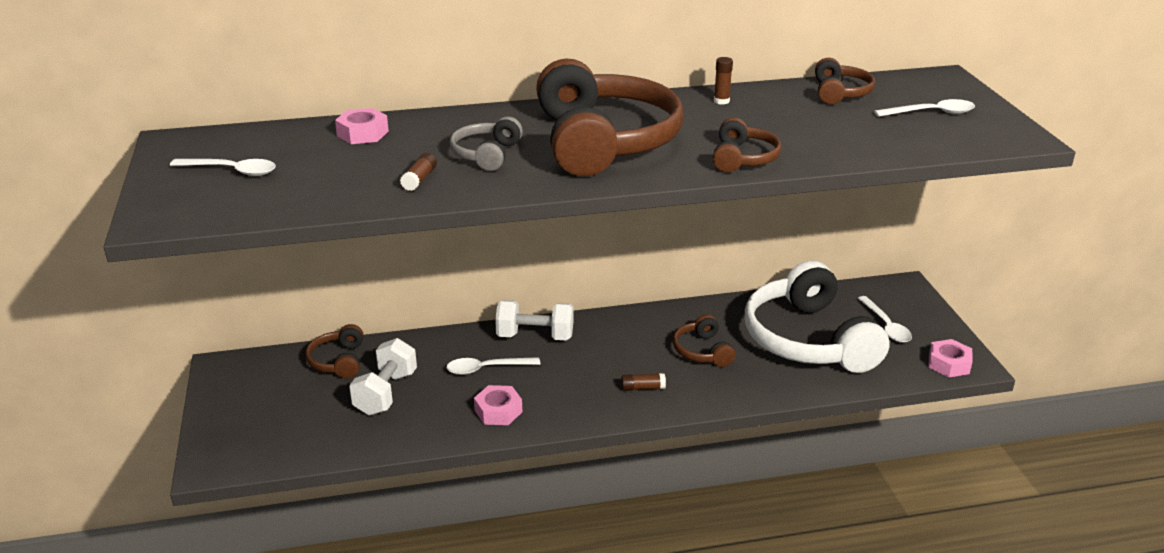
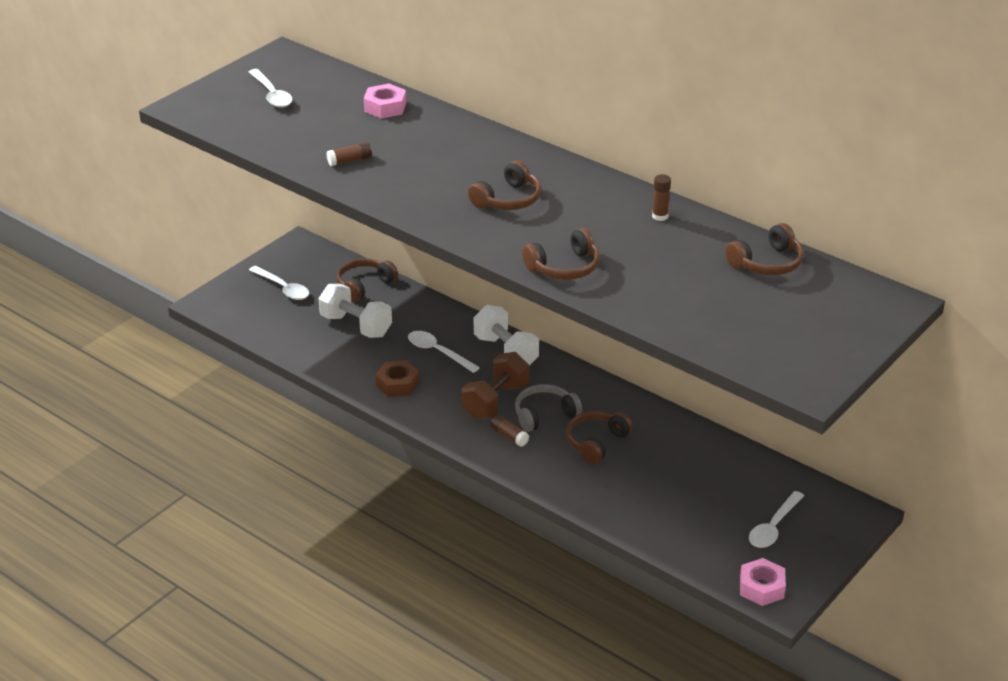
camera: 50 degrees right, 5 degrees up
(386, 393) = (356, 326): white dumbbell -> white dumbbell turned 60 degrees clockwise
(486, 154) = (420, 166): grey headphones -> grey headphones (544, 415)
(498, 411) = (397, 384): pink nut -> brown nut
(590, 372) = (495, 401): none -> brown dumbbell
(604, 141) = (508, 199): brown headphones -> brown headphones, size x0.45
(808, 340) = (689, 491): white headphones -> none
(931, 113) = (793, 322): white spoon -> white spoon (283, 288)

